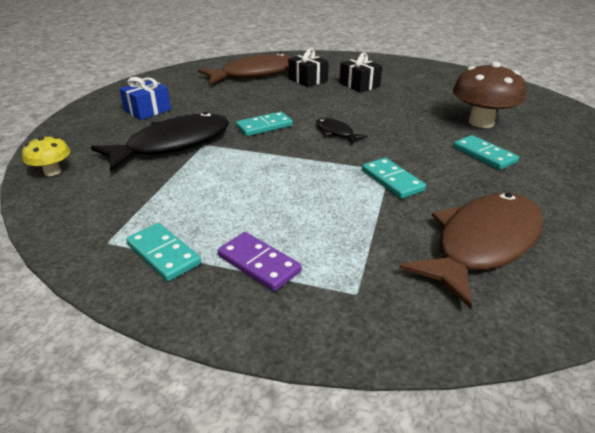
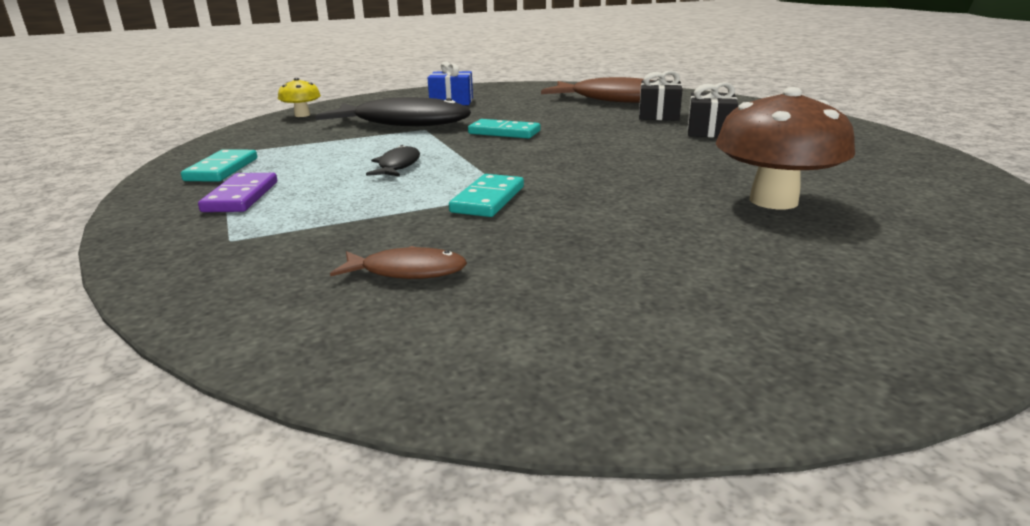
camera: 50 degrees right, 10 degrees down
(336, 132) = (554, 154): black fish -> black fish (398, 166)
(482, 244) = (407, 271): brown fish -> brown fish, size x0.45
(484, 155) = (666, 223): turquoise domino -> none

